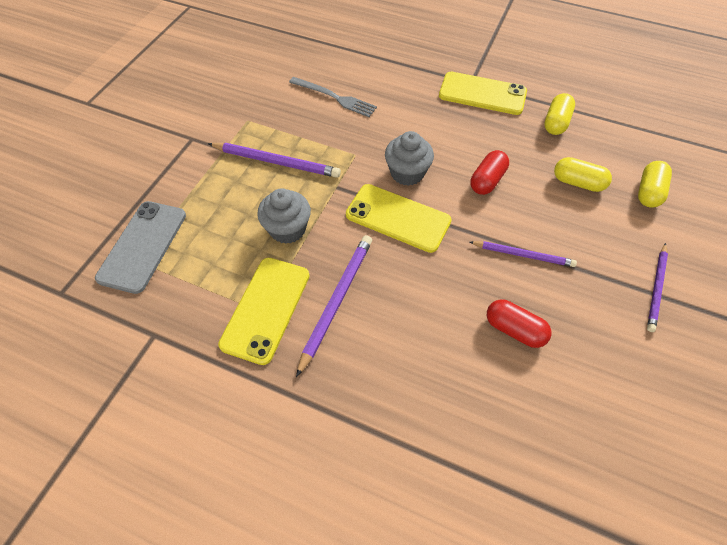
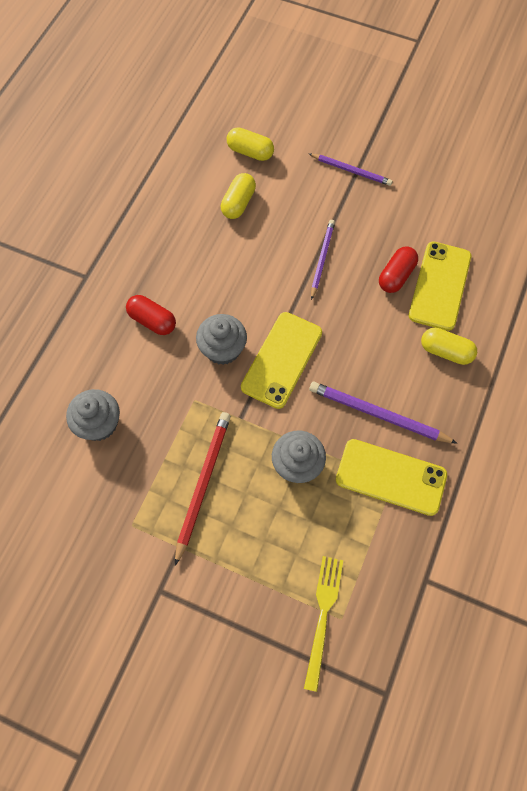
camera: 90 degrees left, 10 degrees up
(143, 246) = (323, 616): grey phone -> yellow fork
(276, 162) = (203, 484): purple pencil -> red pencil
(335, 97) = (99, 423): grey fork -> grey cupcake
(482, 94) = (107, 268): yellow phone -> yellow phone (439, 286)
(487, 180) = (234, 277): red capsule -> red capsule (152, 320)
(556, 123) = (157, 207): yellow capsule -> yellow capsule (445, 351)

